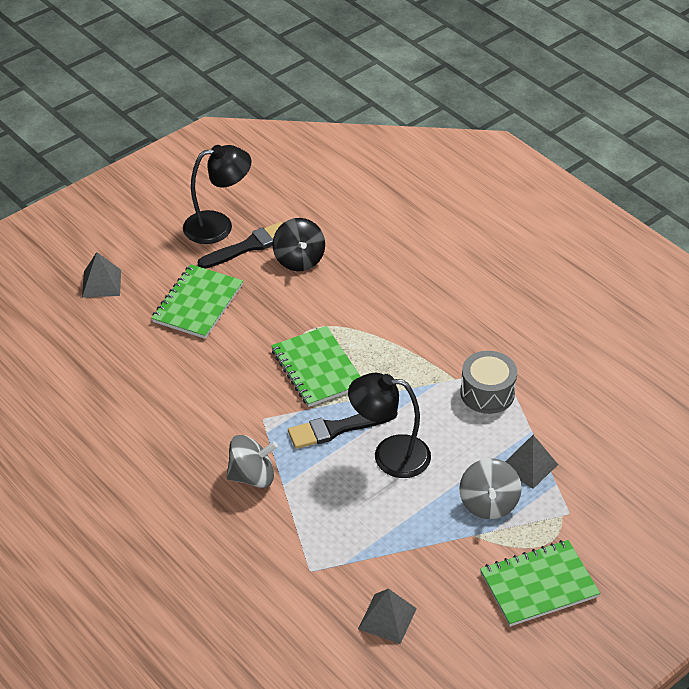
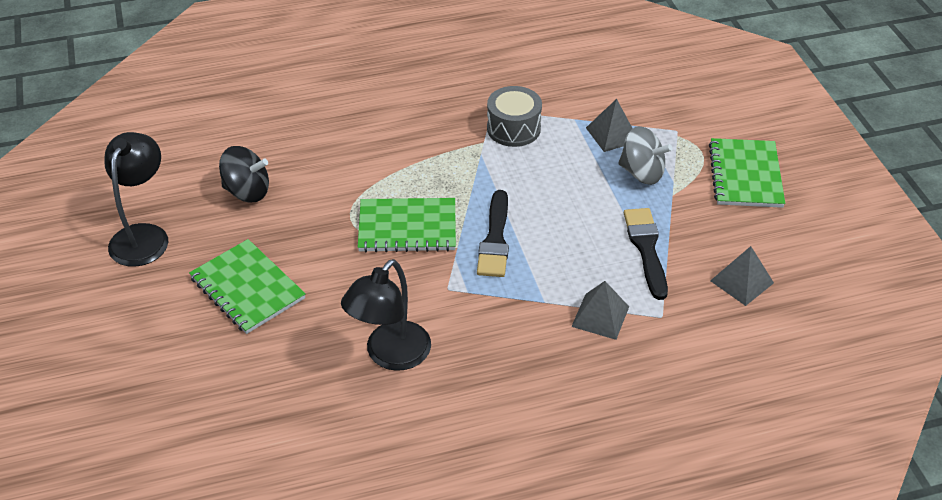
camera: 65 degrees left, 0 degrees up
(101, 283) = (148, 361): grey pyramid -> grey pyramid (600, 316)
(248, 246) = (195, 222): black brush -> black brush (646, 249)
(252, 476) = (520, 321): grey spinning top -> none
(389, 455) = (550, 215): black lamp -> black lamp (390, 355)

